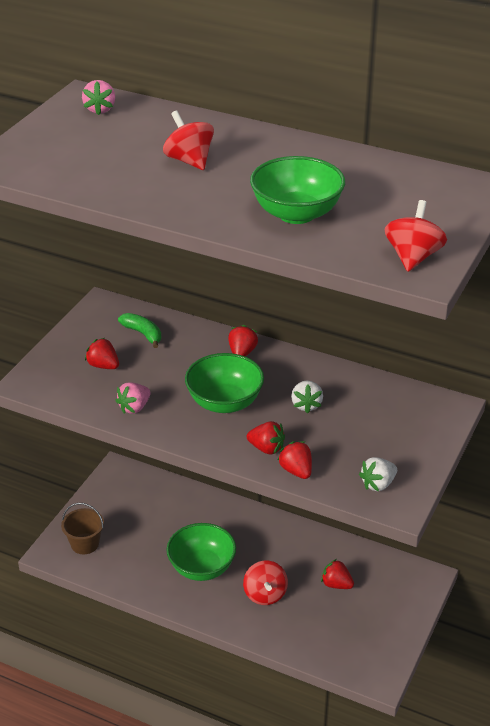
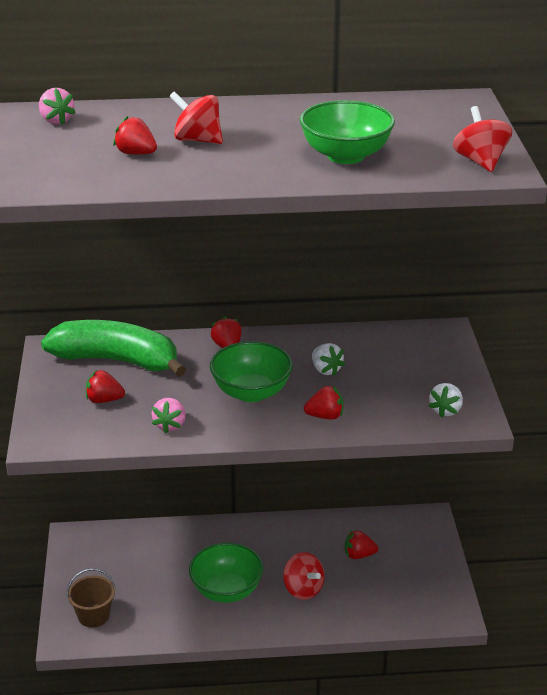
camera: 30 degrees left, 5 degrees down
(143, 334) = (117, 361): green banana -> green banana, size x2.28
(296, 471) = (368, 425): red strawberry -> red strawberry (136, 153)

